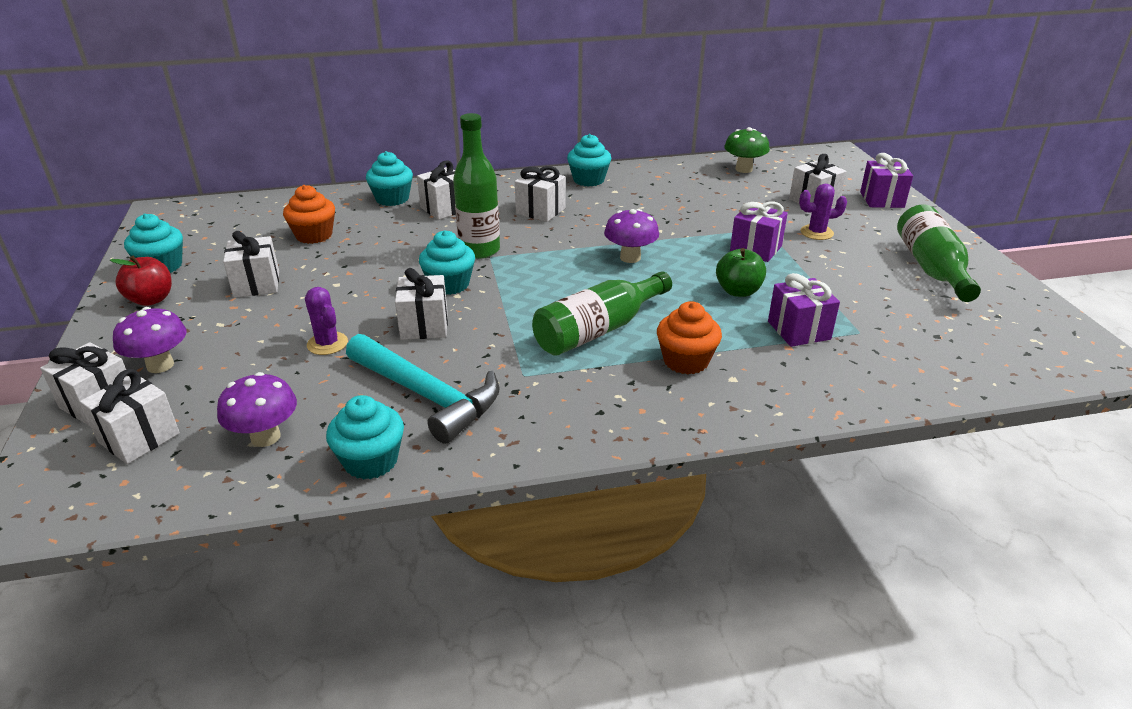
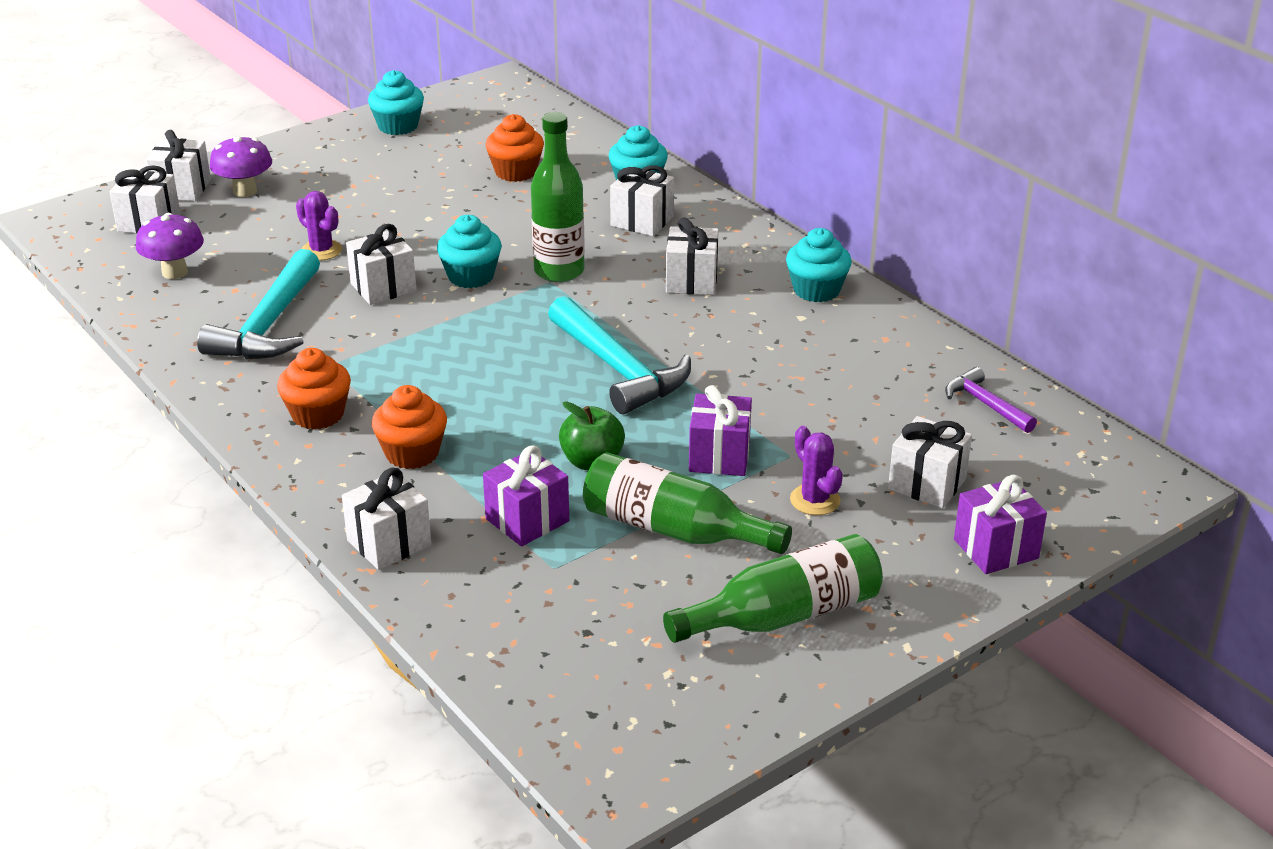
camera: 65 degrees right, 0 degrees up
(151, 299) = (339, 146): red apple -> none
(257, 284) = (399, 180): white gift -> white gift (389, 543)
(327, 343) = (321, 250): purple cactus -> purple cactus turned 75 degrees counterclockwise
(371, 461) = (166, 328): turquoise cupcake -> none
(598, 330) = (439, 386): green bottle -> green bottle (674, 530)
(598, 396) = (318, 414): none -> orange cupcake
(630, 257) = (619, 370): purple mushroom -> turquoise hammer
(743, 169) = (985, 404): green mushroom -> purple hammer

